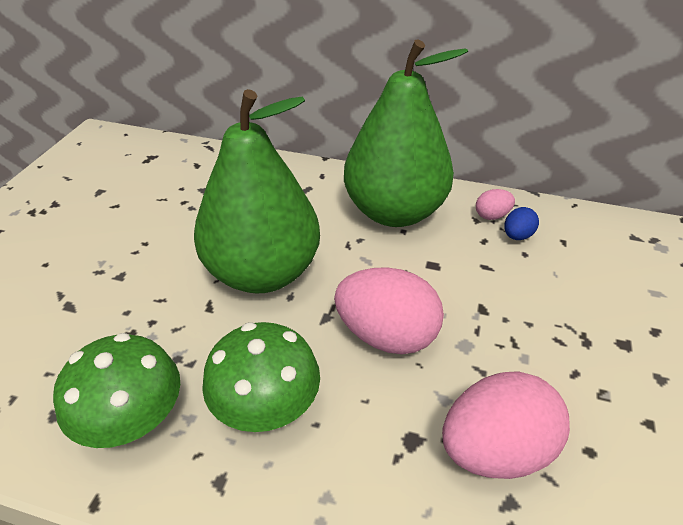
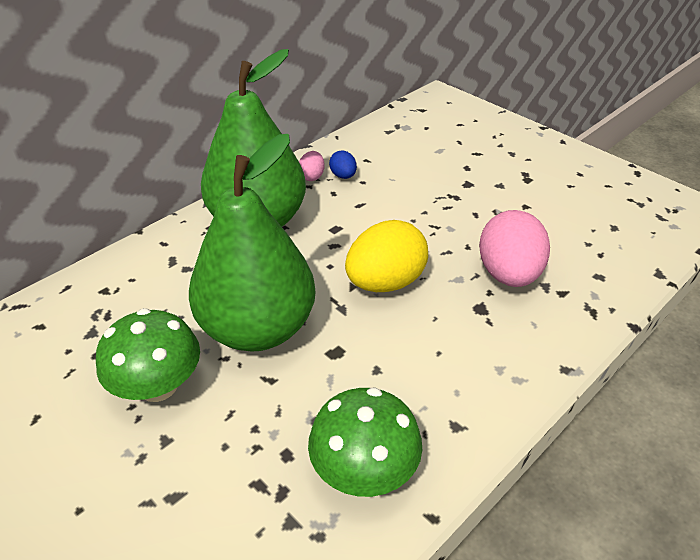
camera: 60 degrees left, 0 degrees up
(266, 407) = (406, 375): green mushroom -> green mushroom (158, 386)
(386, 335) = (385, 282): pink egg -> yellow egg

